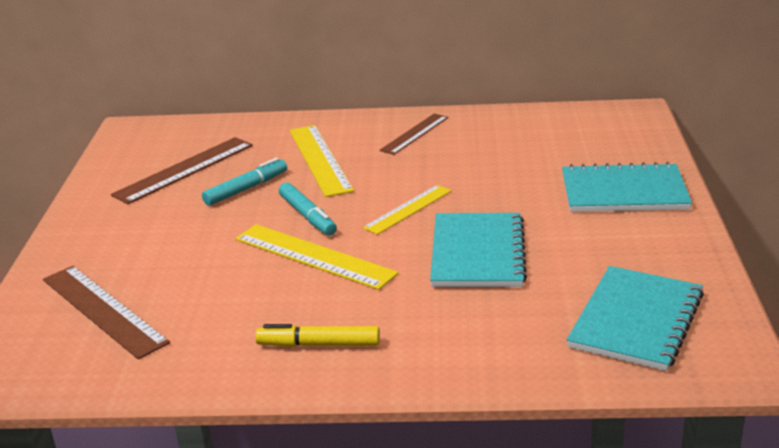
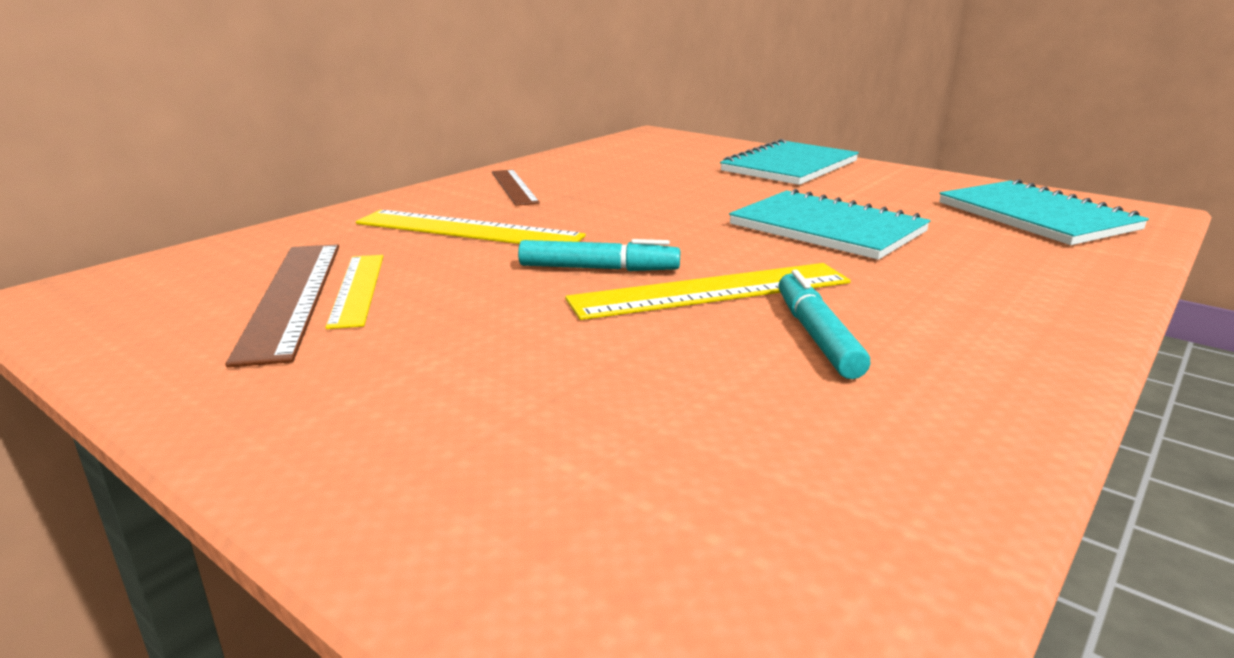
camera: 55 degrees left, 5 degrees down
(103, 310) = (634, 485): brown ruler -> none
(246, 189) = (448, 279): turquoise marker -> turquoise marker (816, 336)
(319, 345) = (957, 346): yellow marker -> none
(408, 209) = (678, 228): yellow ruler -> yellow ruler (358, 289)

